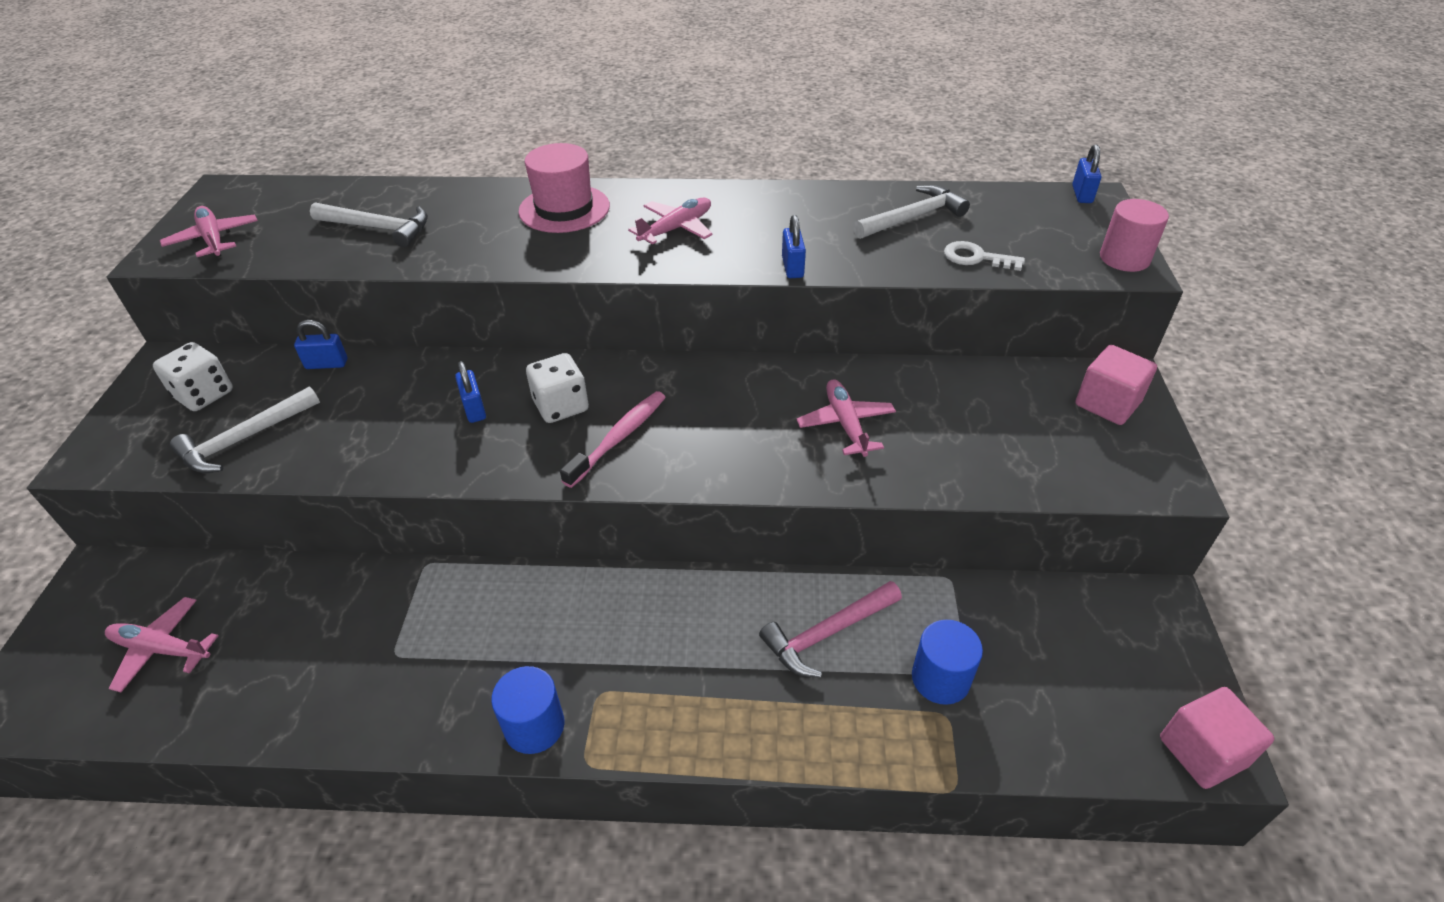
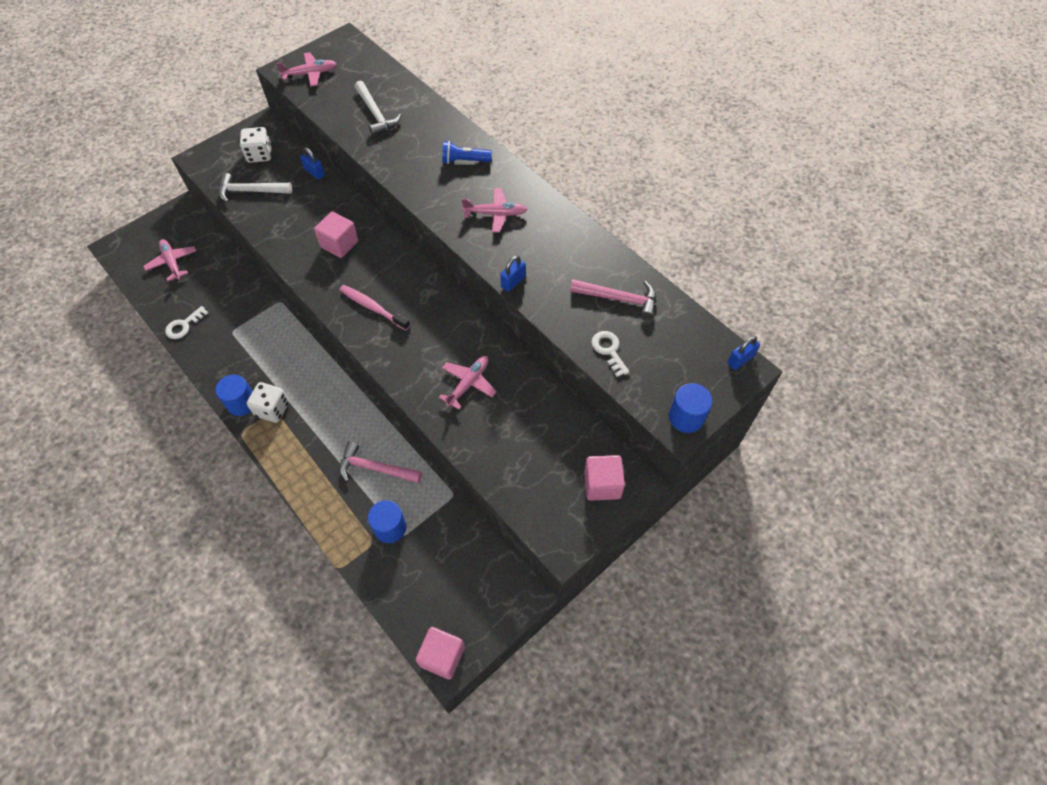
camera: 45 degrees right, 15 degrees up
(213, 239) = (310, 74): pink plane -> pink plane turned 60 degrees clockwise
(294, 711) = (184, 325): none -> white key
(474, 409) = (339, 244): blue padlock -> pink cube
(561, 406) = (371, 271): white dice -> white dice (272, 409)
(564, 209) = (464, 161): pink hat -> blue flashlight
(619, 438) = (373, 307): pink toothbrush -> pink toothbrush turned 135 degrees counterclockwise
(912, 217) = (619, 299): white hammer -> pink hammer
(1124, 258) = (686, 417): pink cylinder -> blue cylinder

